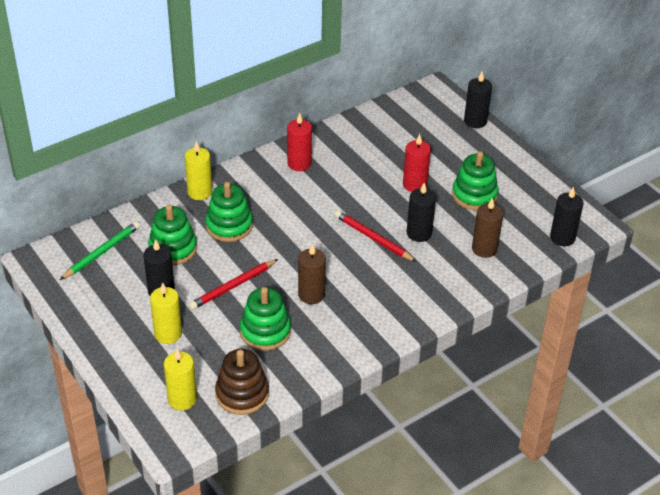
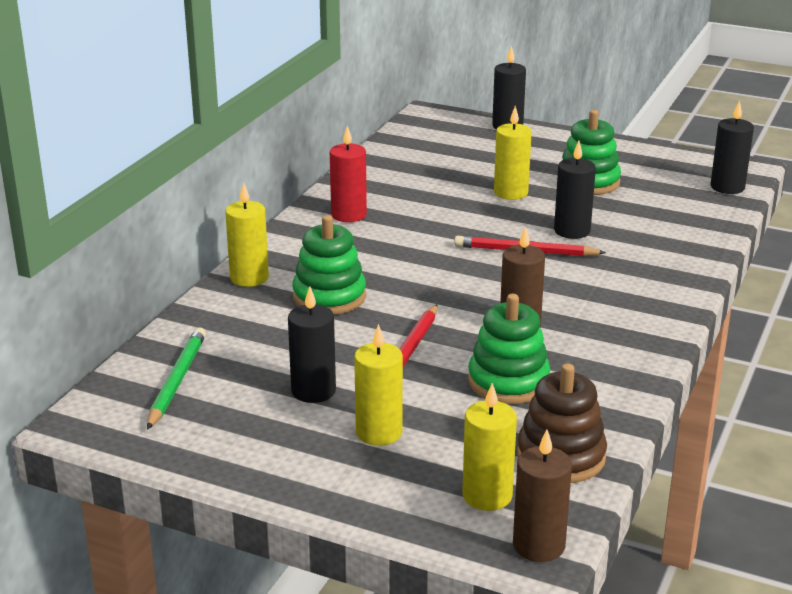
camera: 30 degrees left, 15 degrees down
(173, 249) = (278, 343): green stacking toy -> none
(414, 184) = (510, 193): red candle -> yellow candle
(484, 249) = (661, 221): brown candle -> brown candle (538, 545)

